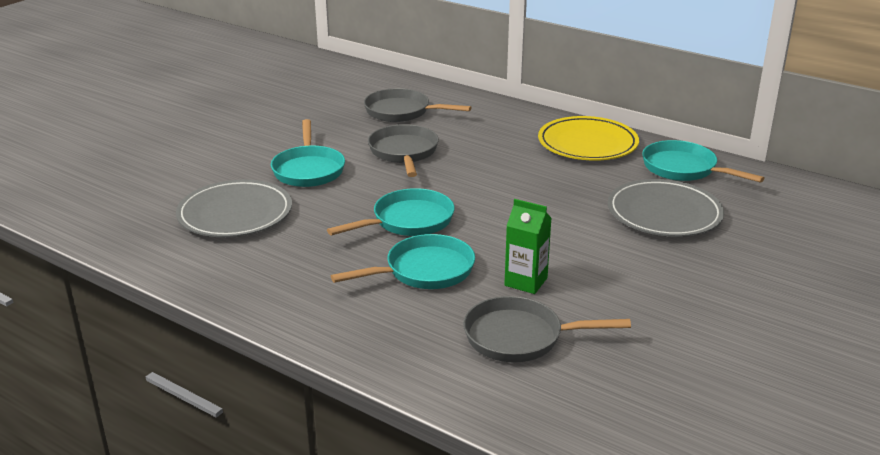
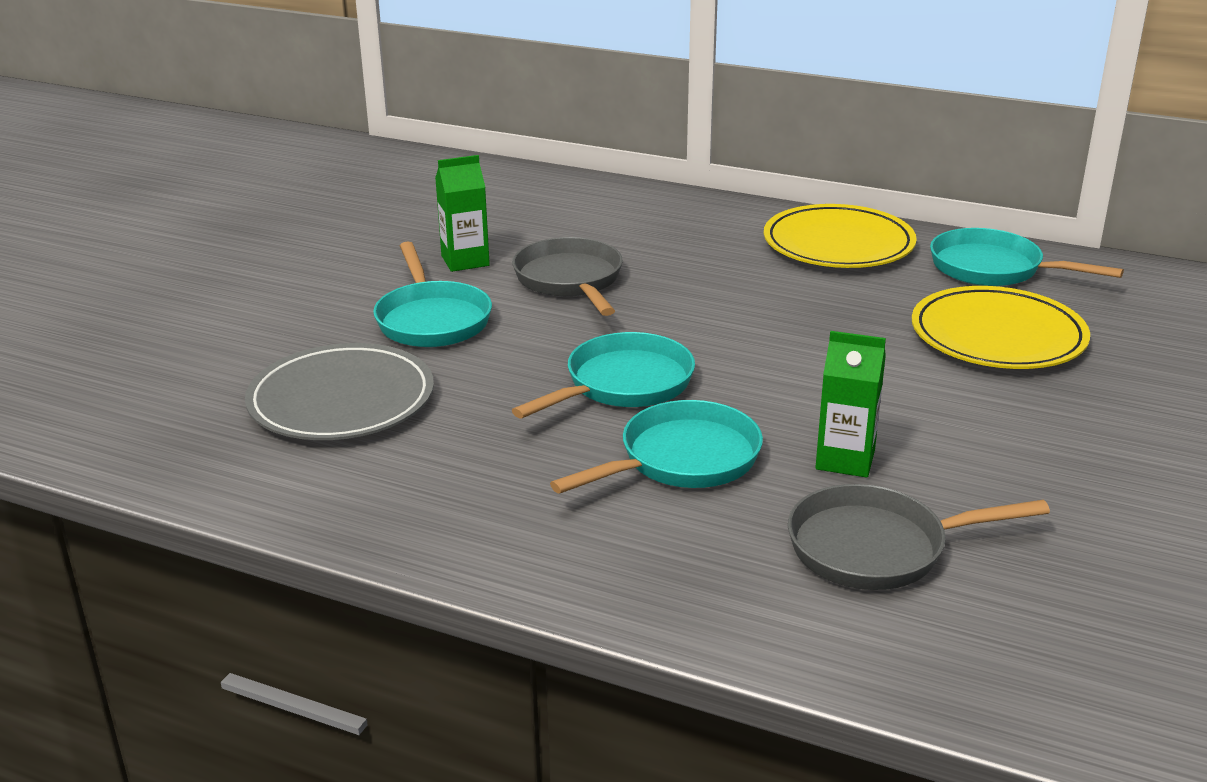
camera: 10 degrees left, 0 degrees up
(344, 134) = (465, 261): none -> green carton
(402, 112) = (541, 220): grey pan -> none
(664, 213) = (997, 336): grey plate -> yellow plate

